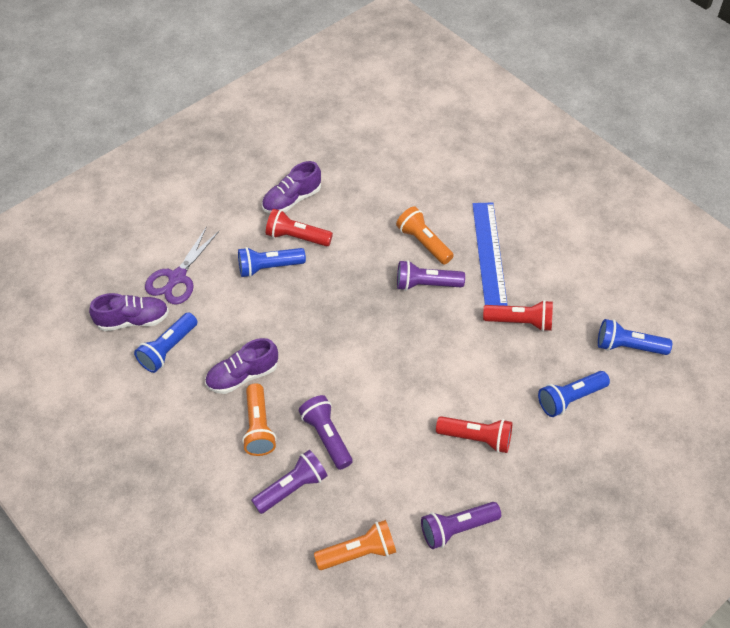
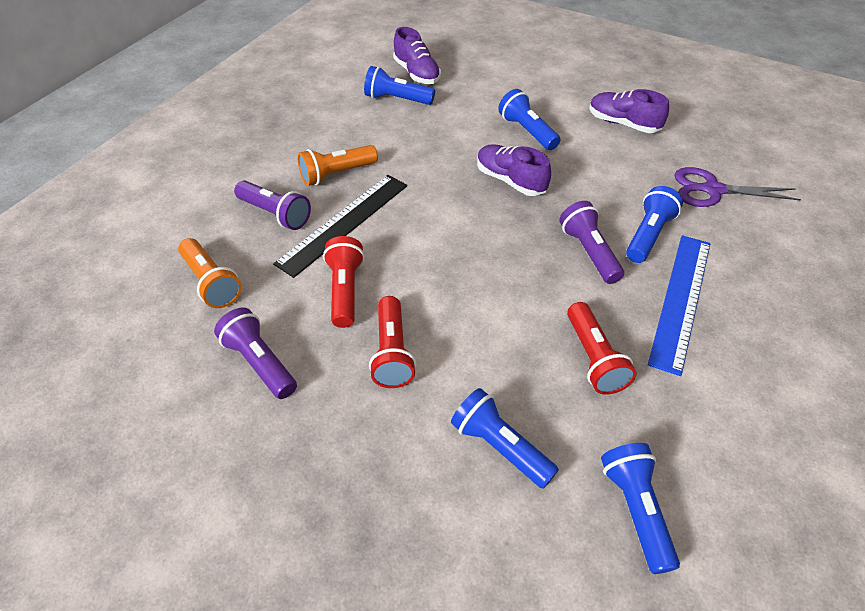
camera: 70 degrees right, 5 degrees down
(177, 277) = (477, 83): purple scissors -> purple scissors (712, 190)
(243, 376) = (390, 149): purple shoe -> purple shoe (510, 181)
(297, 237) = (578, 139): red flashlight -> red flashlight (345, 290)
(327, 437) = (344, 223): purple flashlight -> black ruler
(424, 243) = (648, 235): orange flashlight -> blue flashlight
(489, 253) = (681, 300): blue ruler -> blue ruler turned 45 degrees counterclockwise

